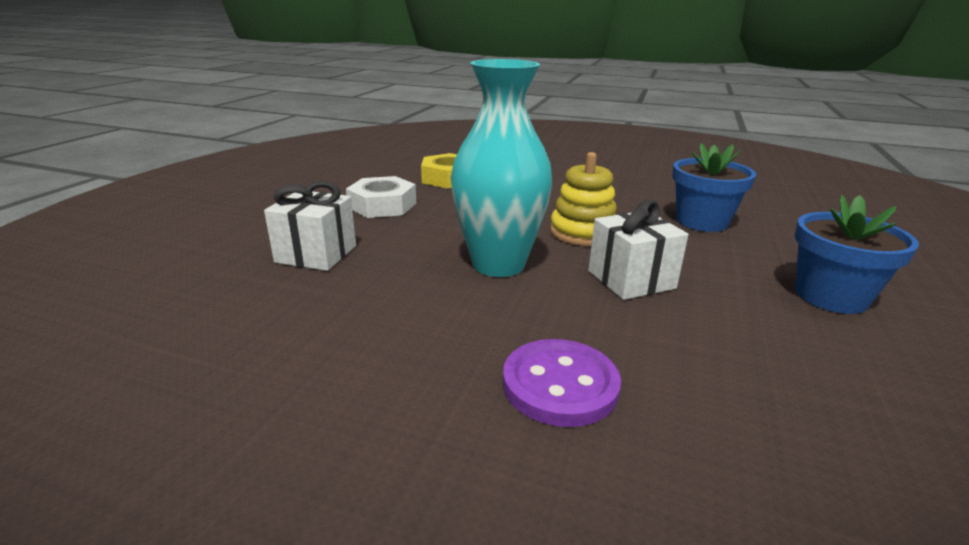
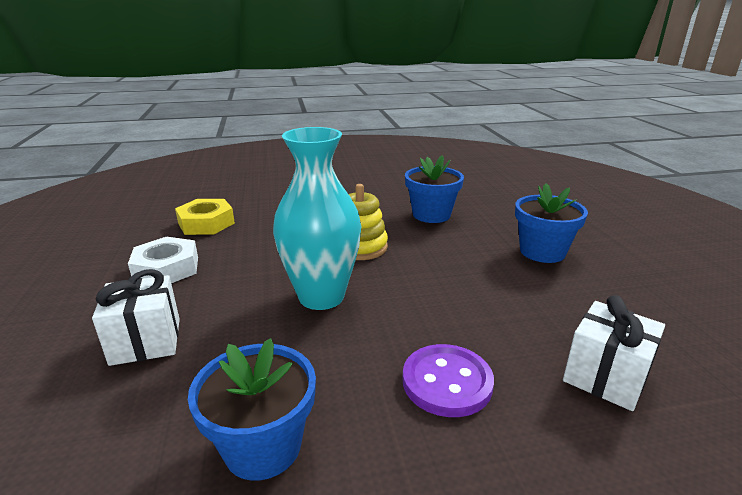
camera: 30 degrees left, 0 degrees up
(328, 366) = (263, 446): none -> blue flower pot
(631, 279) = (424, 278): white gift -> white gift (605, 377)

